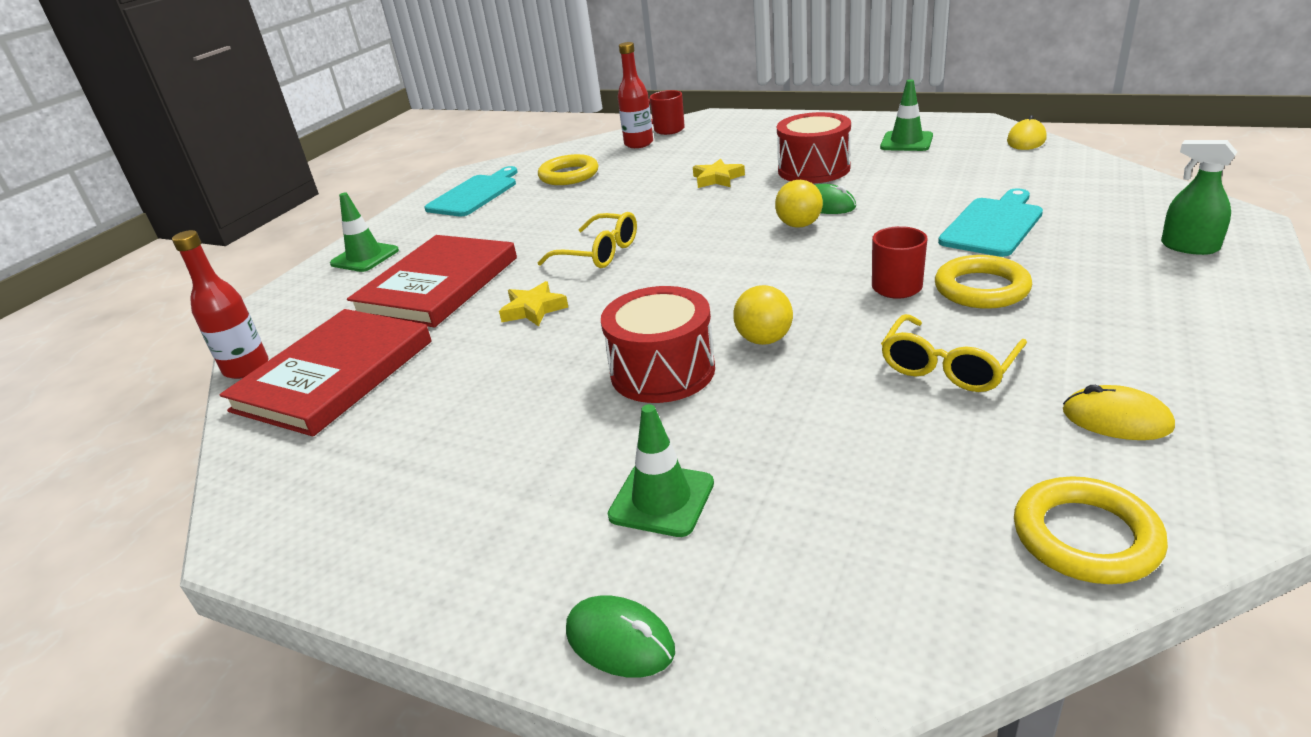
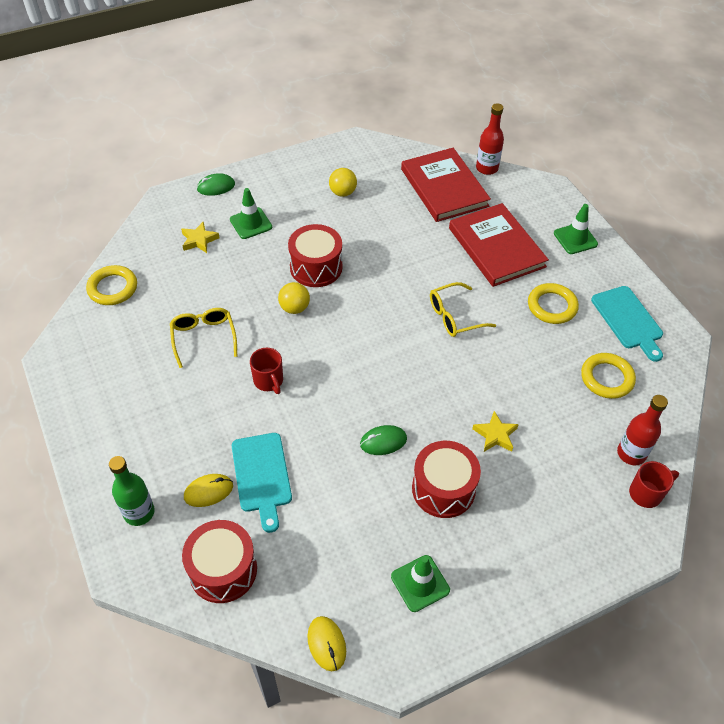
camera: 125 degrees right, 20 degrees up
(533, 309) = (422, 263): yellow star -> yellow star (199, 240)
(799, 225) = (376, 408): yellow ball -> yellow ball (342, 192)
(981, 288) = (226, 403): yellow ring -> yellow ring (552, 306)
(1100, 189) = (223, 570): none -> red drum
(1116, 419) = (124, 346): yellow mouse -> yellow mouse (208, 491)
(1189, 247) = (139, 512): green spray bottle -> green bottle

